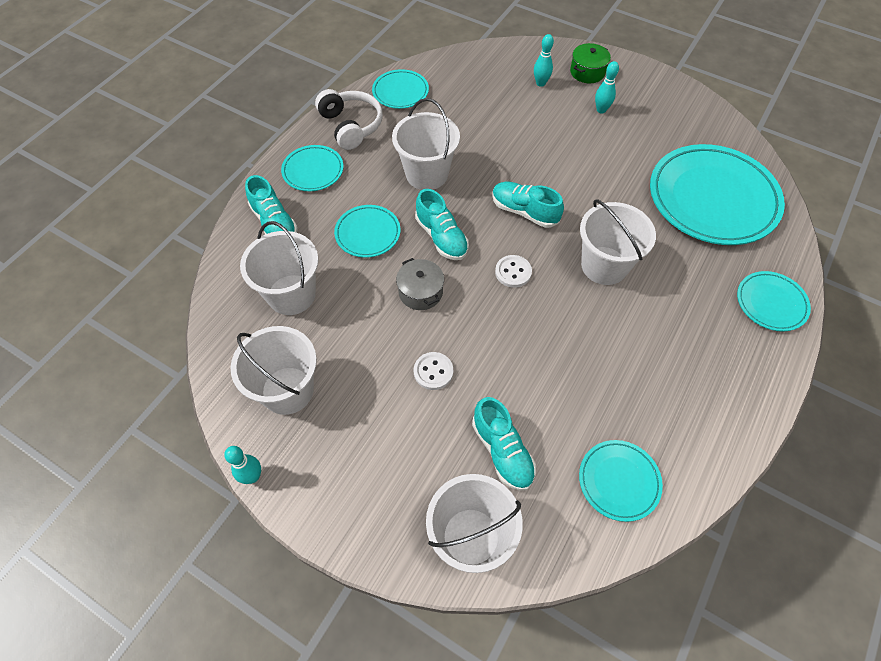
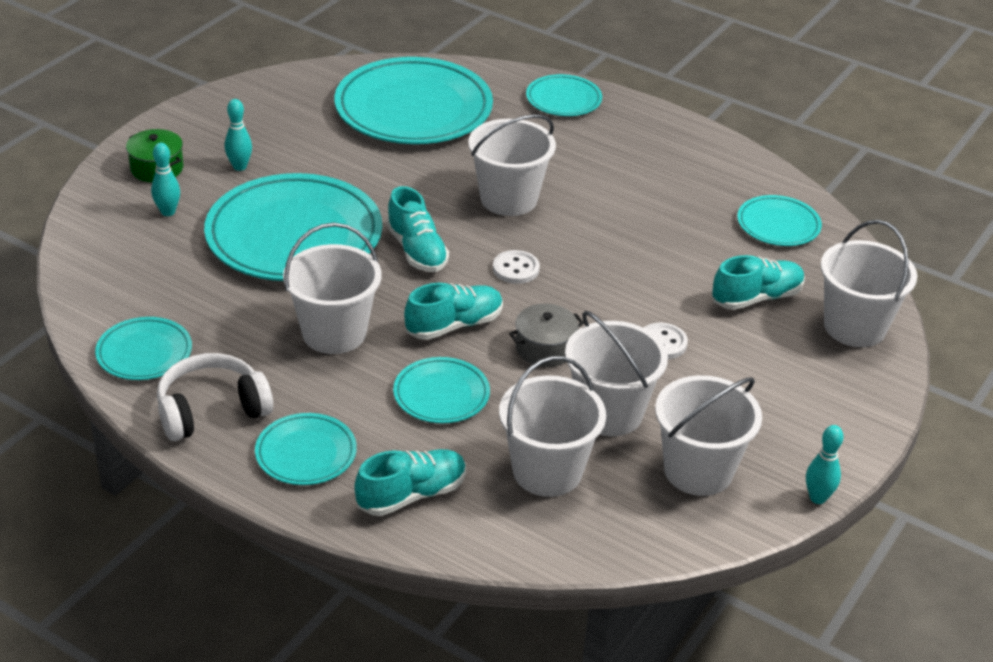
camera: 90 degrees left, 20 degrees down
(350, 333) = (609, 413): none -> white bucket
(524, 211) = (417, 250): turquoise shoe -> turquoise shoe turned 60 degrees counterclockwise
(528, 145) = (294, 236): none -> turquoise plate

